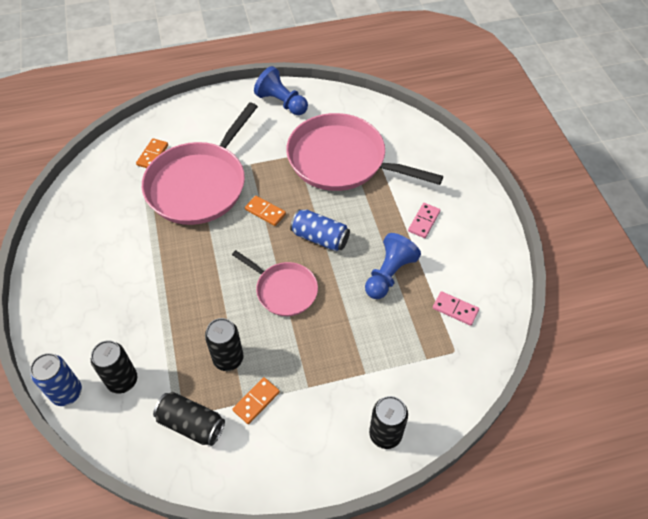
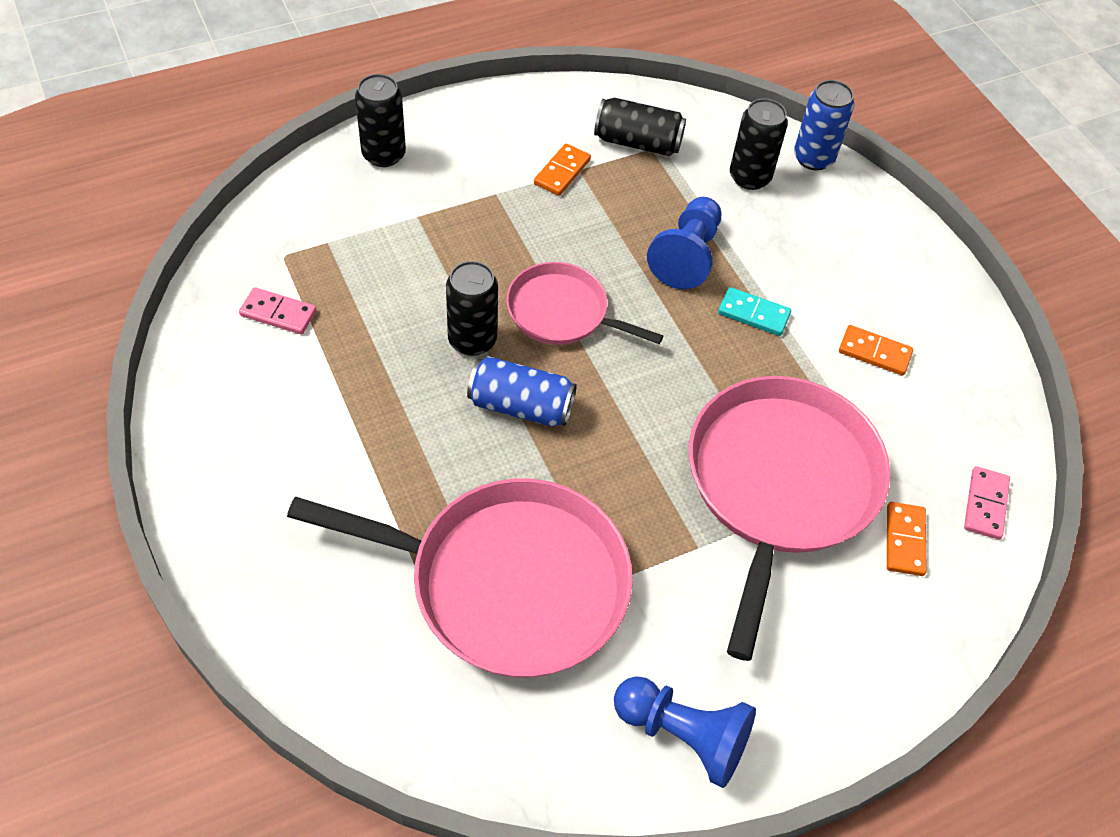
camera: 165 degrees right, 0 degrees up
(169, 276) = (753, 314): none -> turquoise domino
(228, 359) = (617, 214): black can -> black can (472, 340)
(265, 212) = (634, 444): orange domino -> orange domino (874, 352)
(389, 274) = (390, 356): blue pawn -> blue pawn (686, 255)
(424, 221) = (328, 461): pink domino -> pink domino (985, 504)

